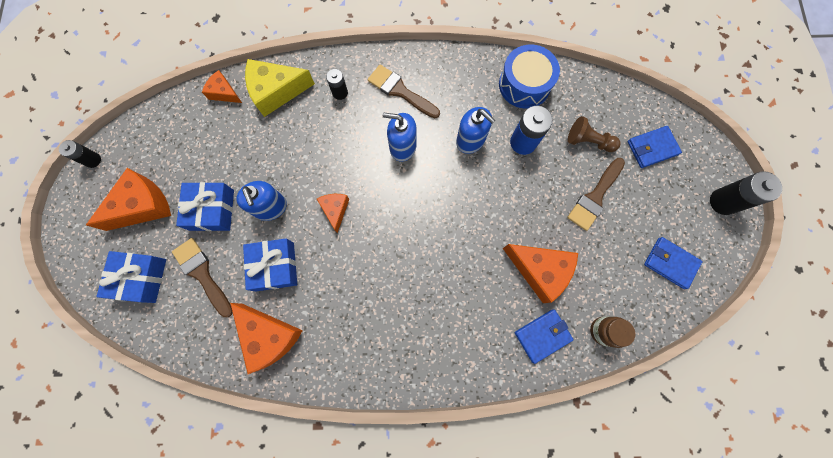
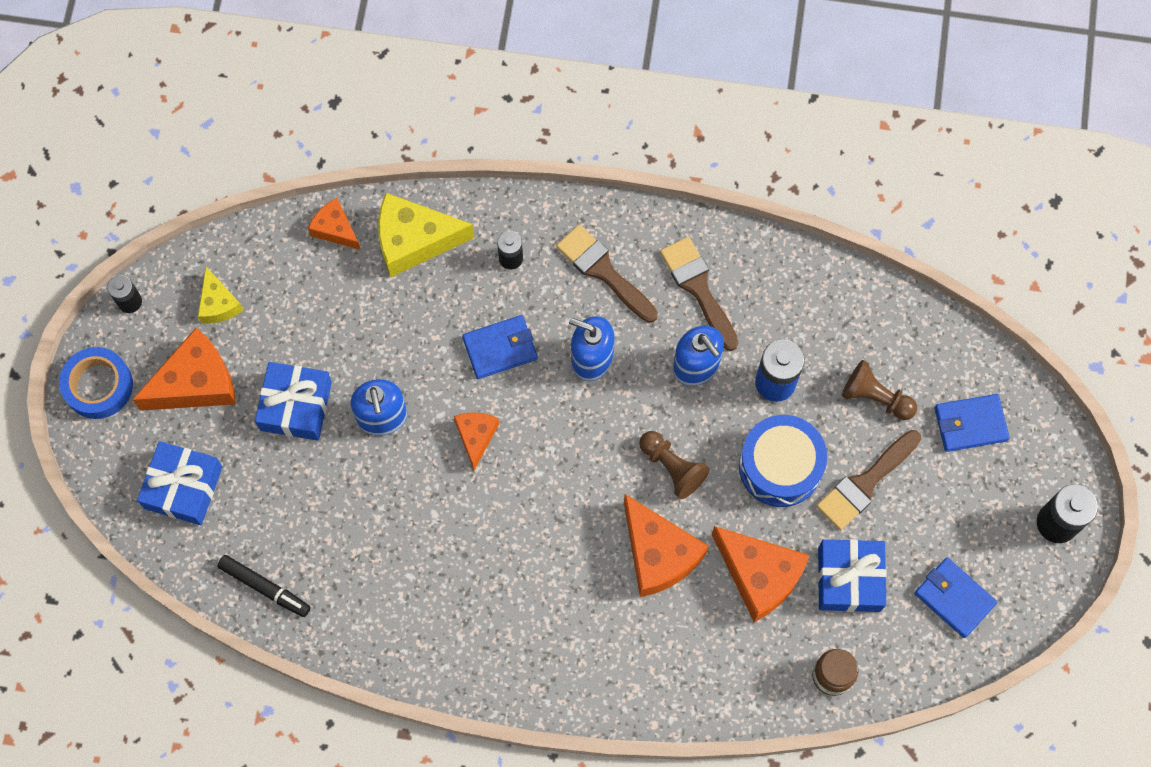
camera: 10 degrees right, 5 degrees down
(76, 219) = (98, 386): none -> blue tape
(153, 152) = (218, 304): none -> yellow cheese
(202, 274) = (271, 496): brown brush -> brown brush (698, 288)
(205, 339) = (265, 587): none -> black marker
(269, 336) = (355, 599): orange cheese -> orange cheese (658, 554)
(275, 266) = (376, 503): blue gift -> blue gift (849, 579)
(468, 208) = (672, 467): none -> brown pawn
(524, 84) = (796, 292): blue drum -> blue drum (780, 466)
(542, 335) = (743, 667): blue wallet -> blue wallet (500, 348)

